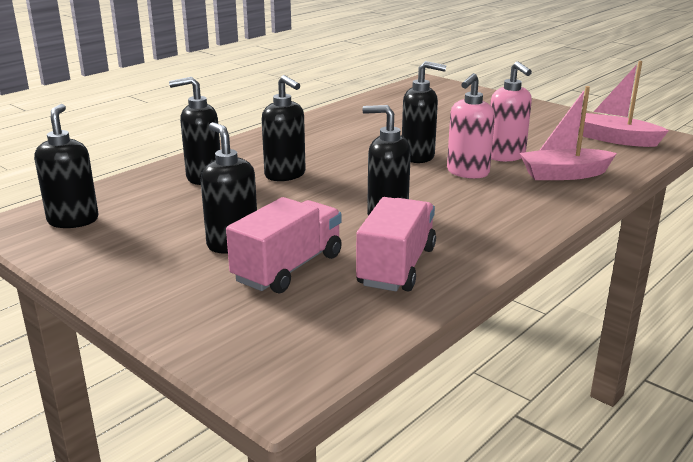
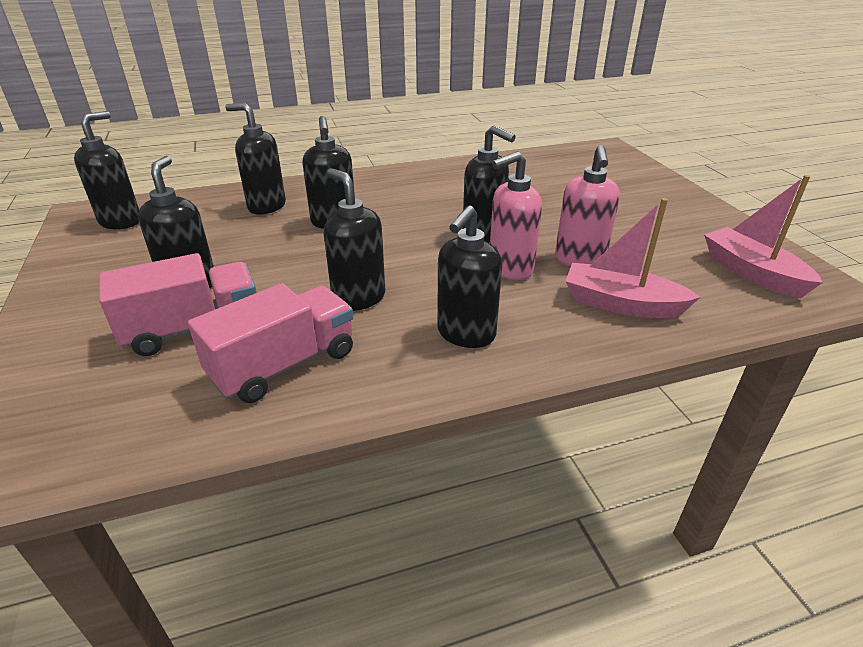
camera: 30 degrees right, 10 degrees up
(493, 215) = (466, 334): none -> black soap dispenser

